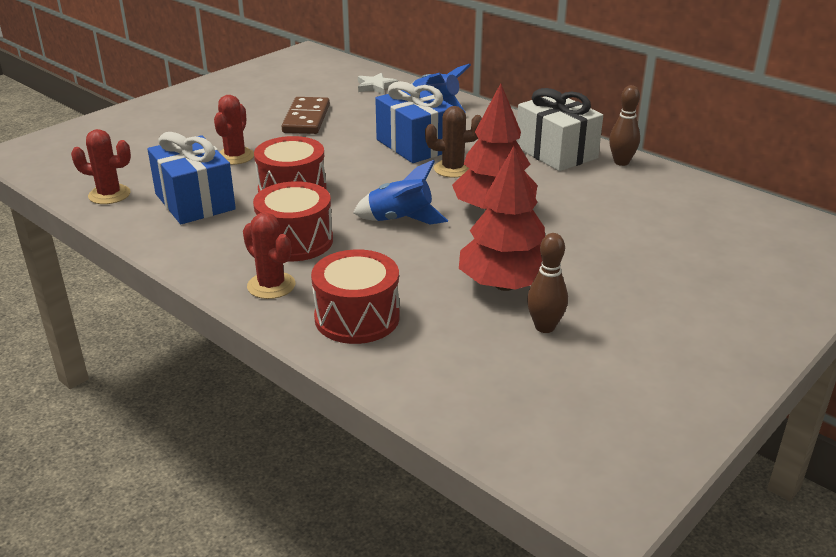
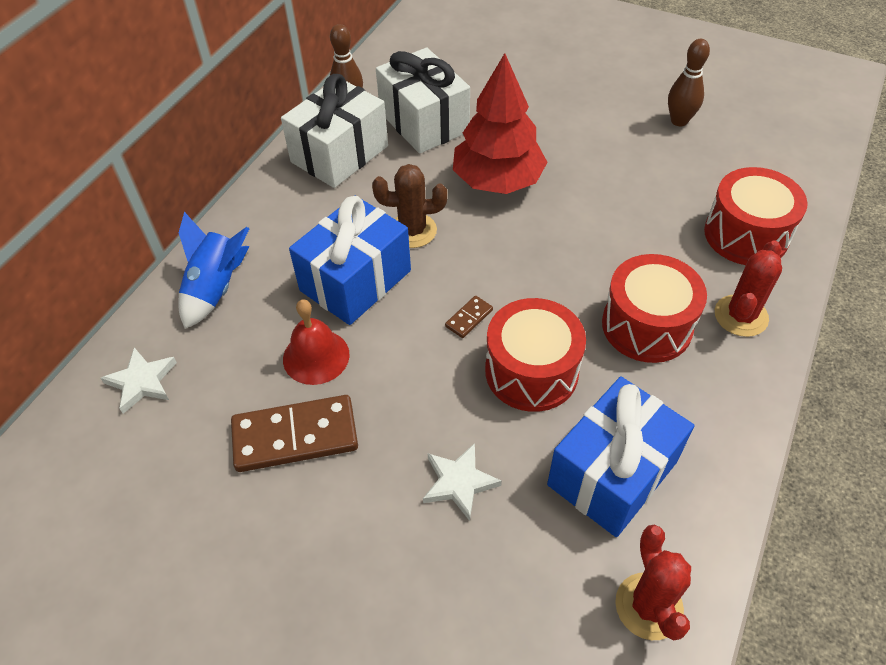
camera: 105 degrees left, 20 degrees up
(235, 156) = (459, 483): red cactus -> white star
(354, 177) = (469, 318): none -> brown domino
(359, 128) = (316, 356): none -> red bell
(400, 220) = (554, 248): blue rocket -> none
(453, 169) = (412, 231): brown cactus -> brown cactus turned 75 degrees counterclockwise
(505, 285) = (632, 151): red tree -> none
(587, 190) = (424, 122): none -> white gift

